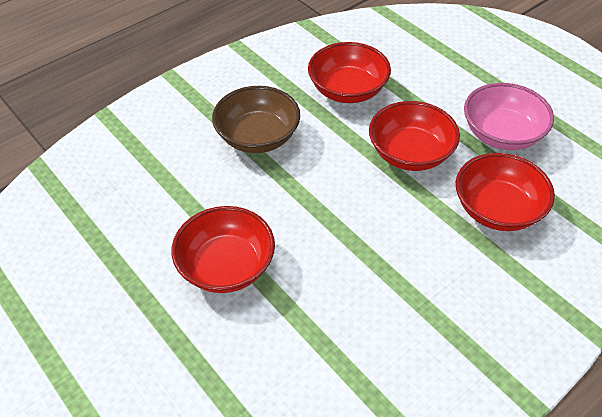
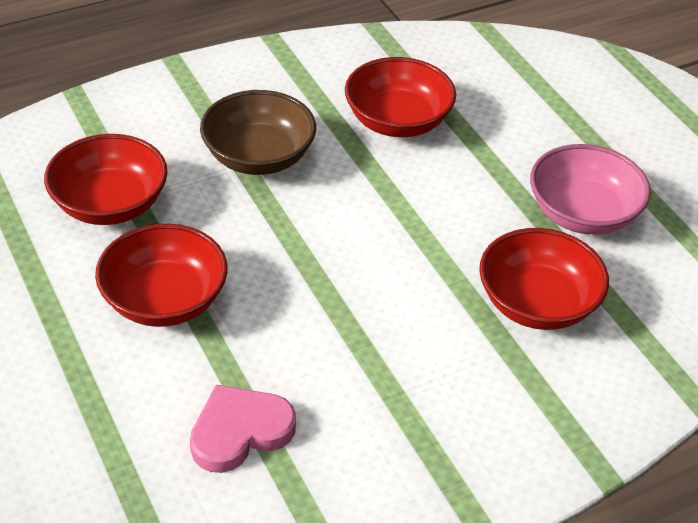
camera: 10 degrees right, 5 degrees down
(320, 363) = (240, 431): none -> pink heart
(410, 153) = (450, 214): red bowl -> red bowl (110, 204)

